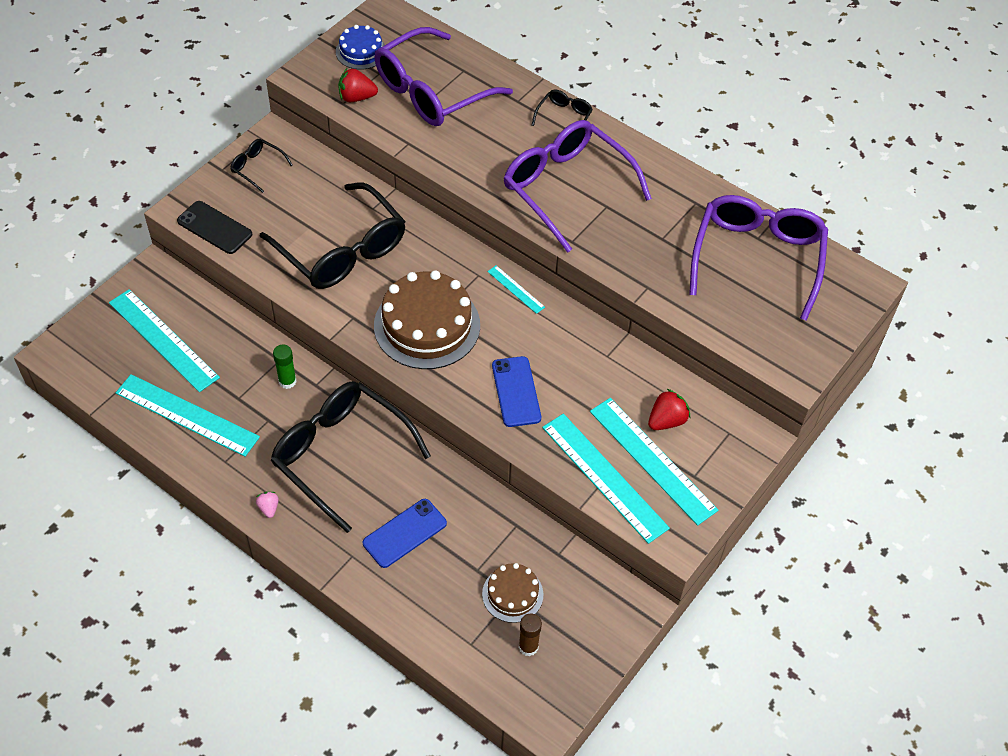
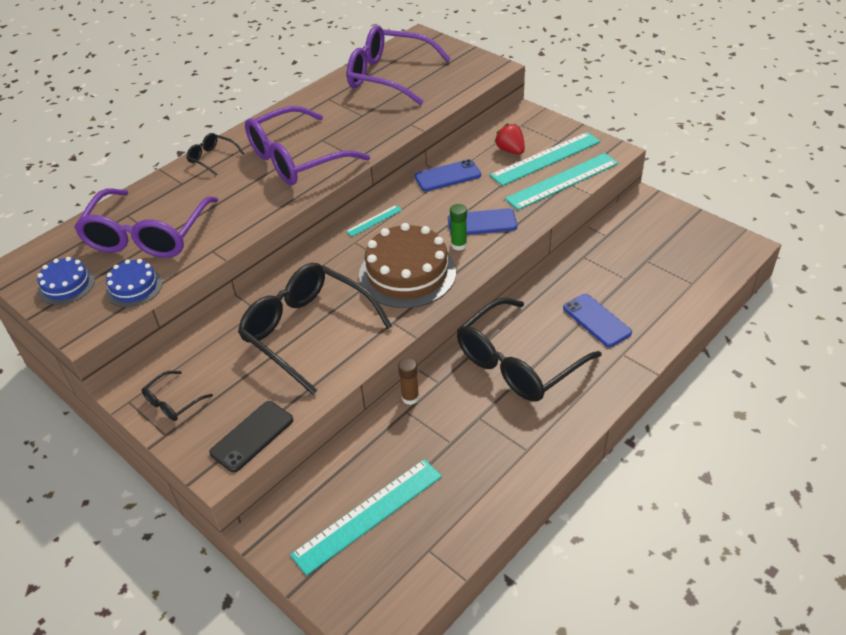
camera: 80 degrees left, 10 degrees down
(187, 415) = (470, 486): turquoise ruler -> none
(268, 508) = (578, 413): pink strawberry -> none
(287, 381) = (432, 404): green glue stick -> green glue stick (459, 245)
(342, 250) = (307, 331): black glasses -> black glasses turned 105 degrees counterclockwise
(356, 97) = (134, 287): red strawberry -> blue cake
(431, 91) = (147, 236): purple glasses -> purple glasses turned 45 degrees clockwise
(512, 594) = (645, 260): brown cake -> none
(528, 647) = (688, 253): brown glue stick -> brown glue stick (410, 398)
(605, 355) = (447, 176): none -> blue phone

